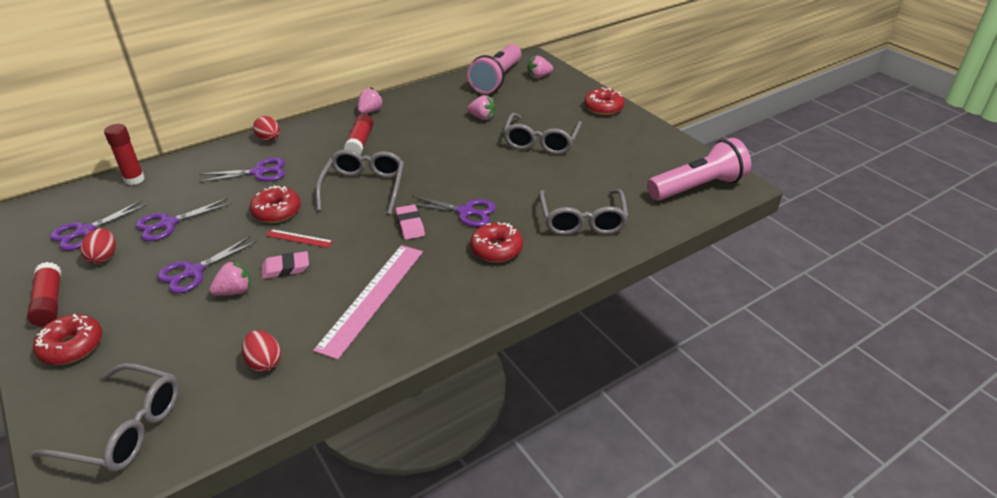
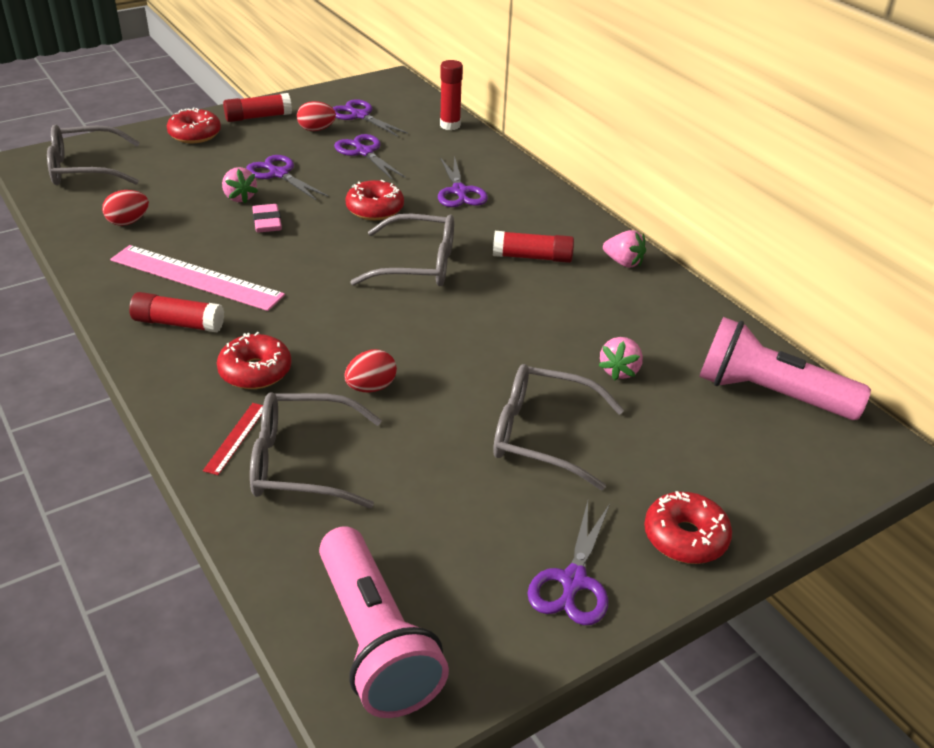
camera: 90 degrees right, 0 degrees up
(125, 428) = (85, 169): grey glasses -> grey glasses turned 60 degrees clockwise
(269, 139) = (537, 192): red egg -> red egg (371, 387)
(299, 238) = (319, 226): red ruler -> red ruler (236, 438)
(410, 225) = (327, 301): pink eraser -> none
(439, 297) = (178, 323): none -> red glue stick
(466, 212) = (347, 347): purple scissors -> purple scissors (573, 582)
(539, 76) = (802, 452): pink strawberry -> none

